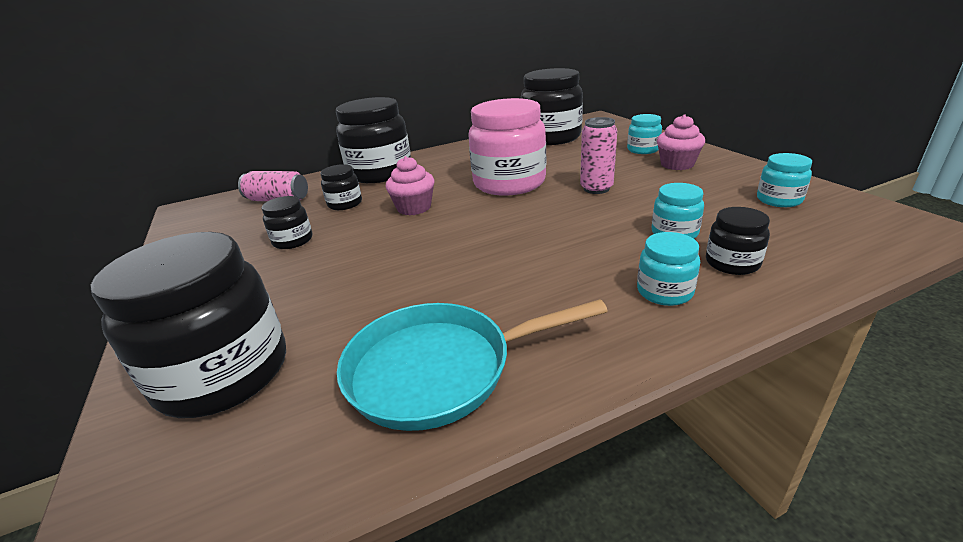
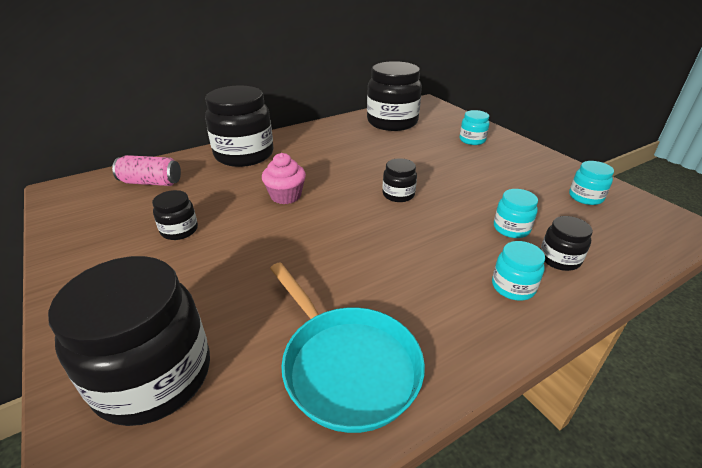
camera: 10 degrees left, 5 degrees up
(345, 204) = (219, 189): black jar -> black jar (398, 194)
(438, 369) = (346, 366): turquoise pan -> turquoise pan turned 105 degrees counterclockwise
(509, 183) = (365, 171): pink jar -> none
(596, 188) = (441, 180): pink can -> none
(677, 164) = (502, 157): pink cupcake -> none

